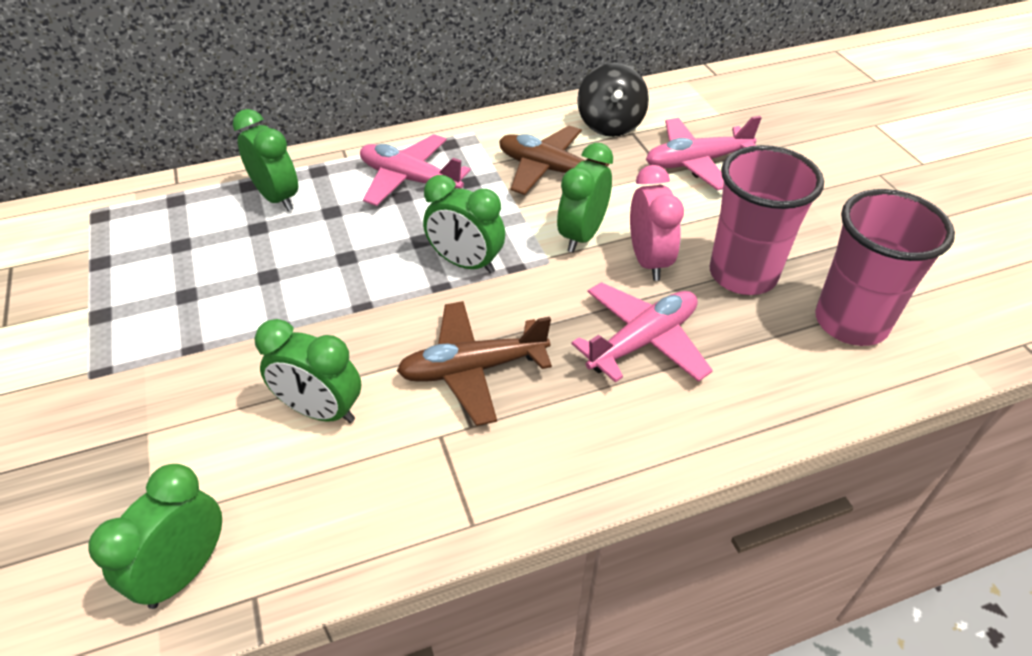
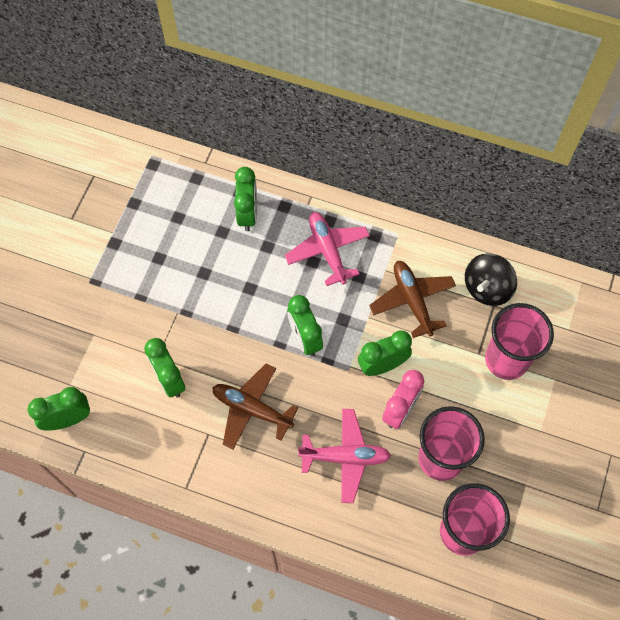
camera: 40 degrees right, 20 degrees up
(697, 162) = (506, 360): pink plane -> pink cup

